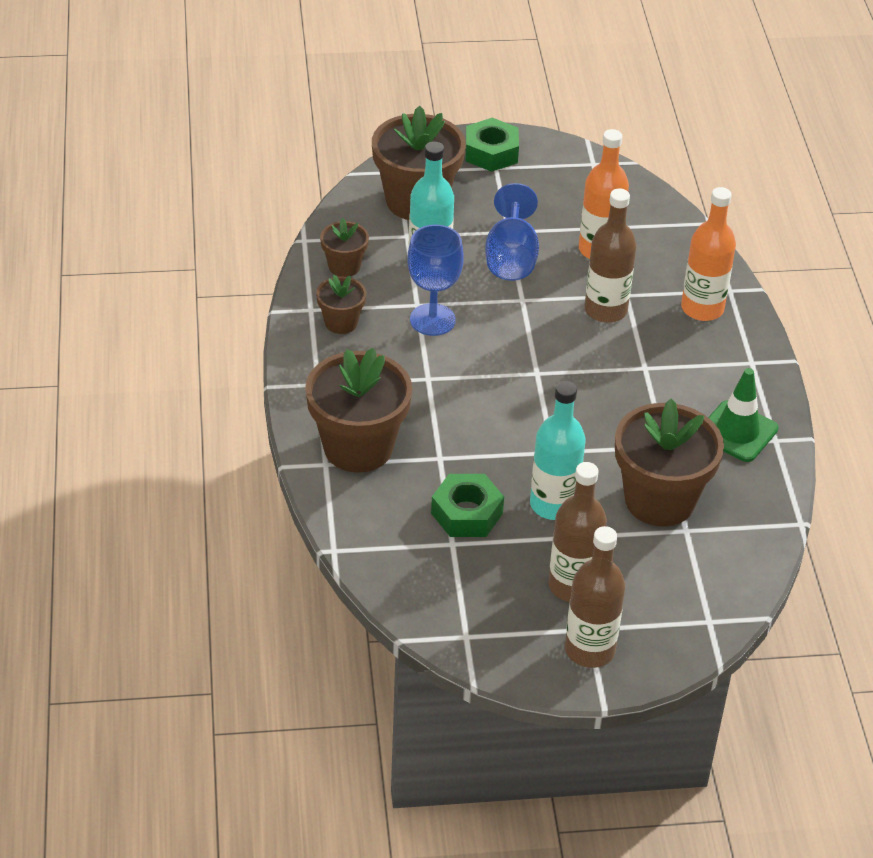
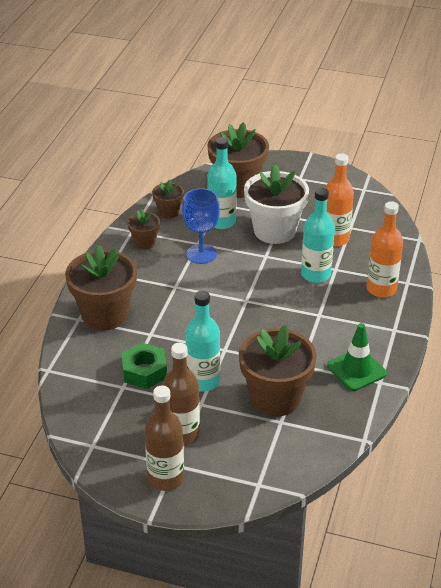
camera: 25 degrees right, 5 degrees down
(491, 152) = (302, 169): green nut -> none
(511, 258) = (274, 231): blue goblet -> white flower pot
(605, 310) = (315, 274): brown bottle -> turquoise bottle

